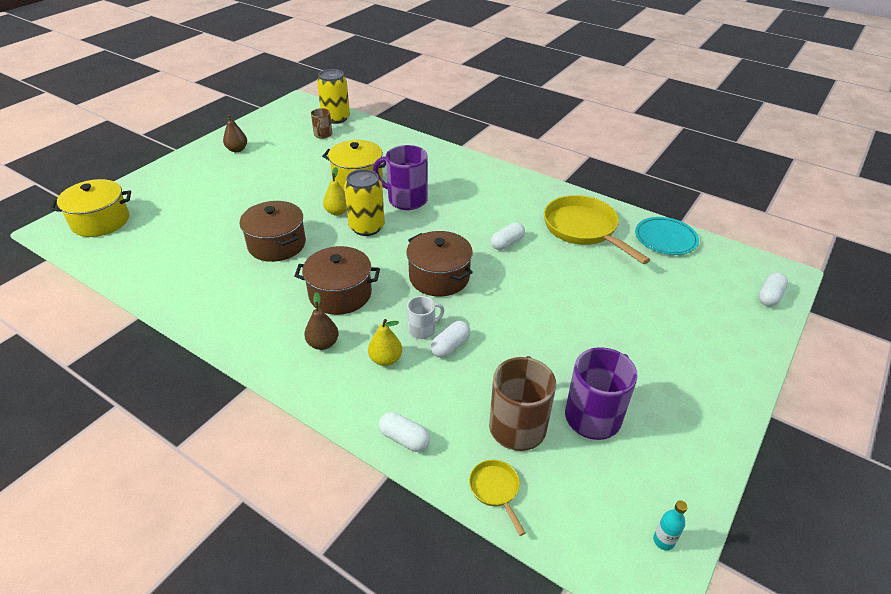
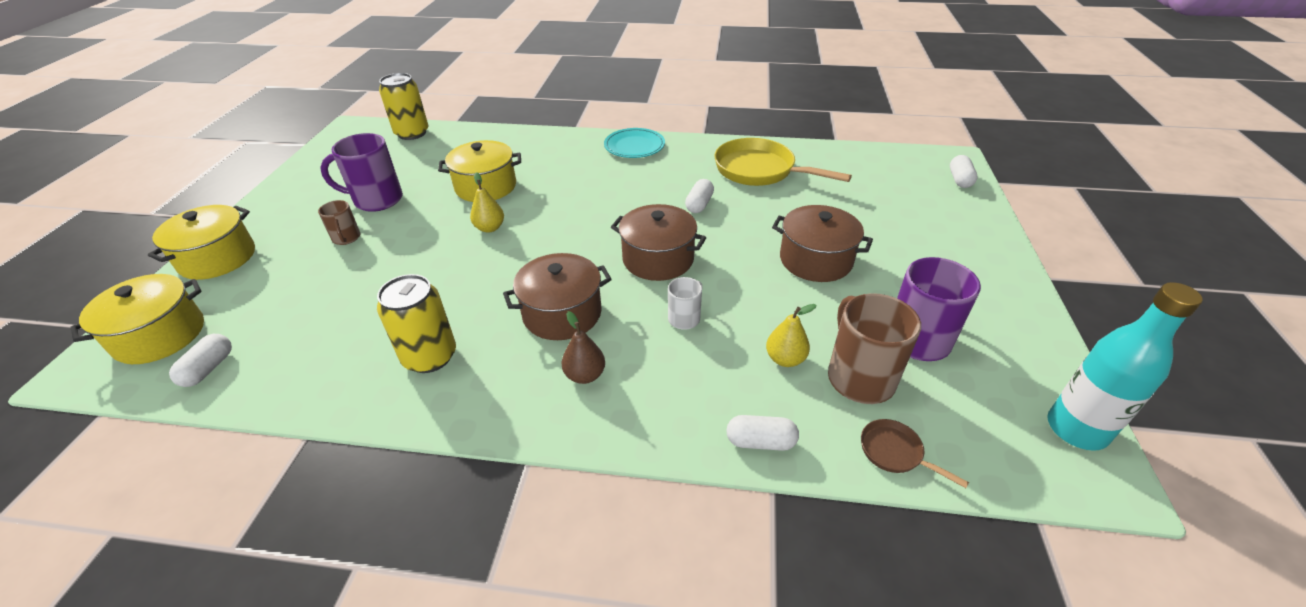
camera: 25 degrees left, 0 degrees up
(159, 179) = (217, 258): none -> yellow pot
(237, 150) = (308, 196): brown pear -> none
(277, 244) = (441, 285): brown pot -> brown pot (815, 260)
(323, 135) = (409, 154): brown mug -> brown mug (346, 238)
(367, 227) = (537, 234): yellow can -> yellow can (430, 356)
(385, 359) = (670, 364): yellow pear -> yellow pear (785, 359)
(406, 199) = (559, 193): purple mug -> purple mug (376, 200)
(450, 346) = (727, 324): white capsule -> white capsule (208, 369)
(495, 489) = (894, 452): yellow pan -> brown pan
(663, 541) = (1076, 429): turquoise bottle -> turquoise bottle, size x2.41
(665, 239) = (837, 157): turquoise plate -> turquoise plate (634, 146)

